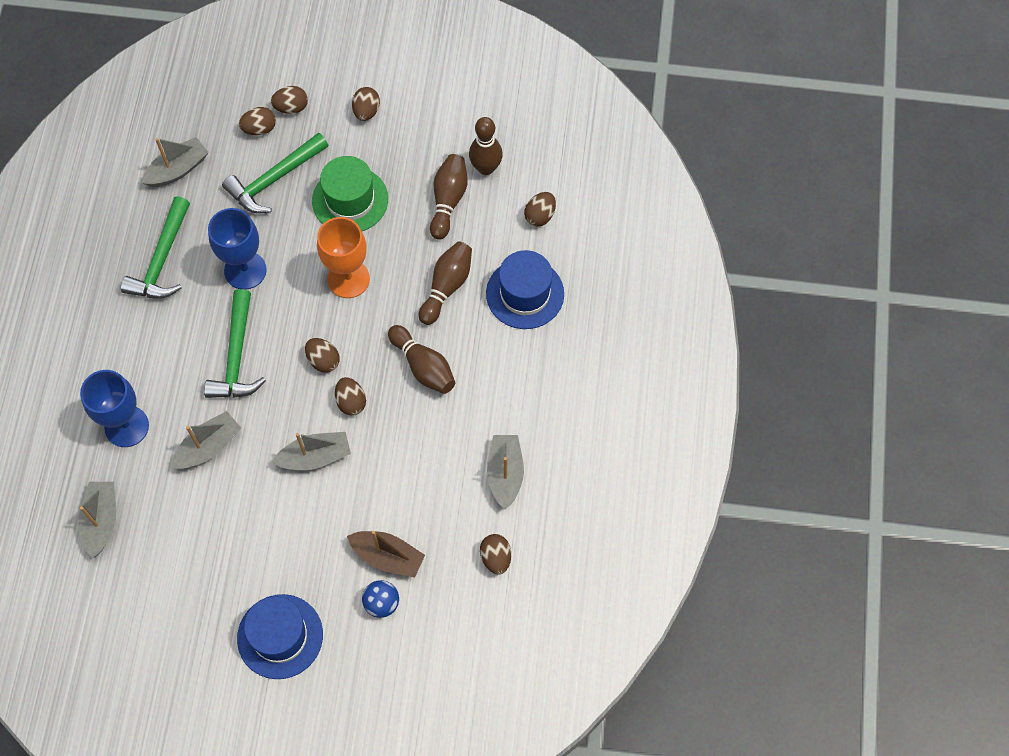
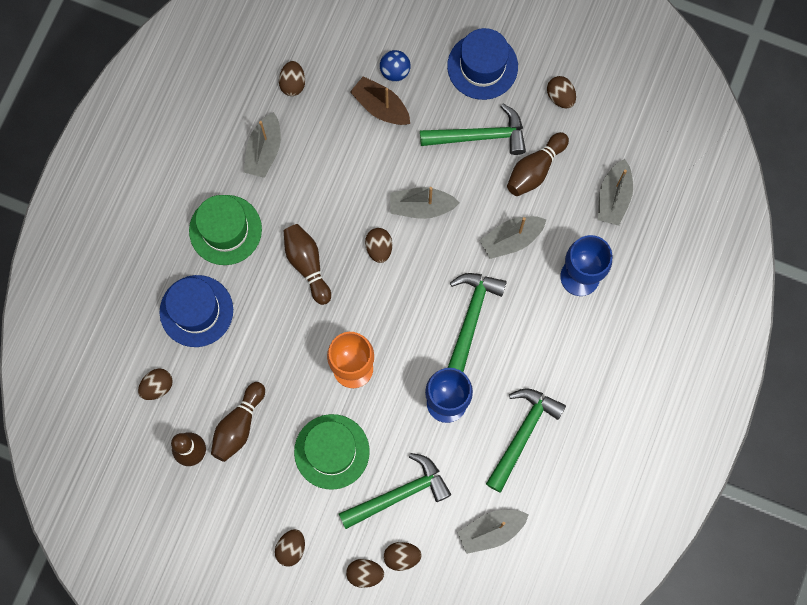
camera: 165 degrees left, 10 degrees up
(267, 552) = (479, 136): none -> green hammer
(323, 360) = (394, 293): brown egg -> brown egg (560, 97)
(447, 287) = (265, 336): brown bowling pin -> brown bowling pin (535, 170)
(521, 380) = (225, 230): none -> green hat

